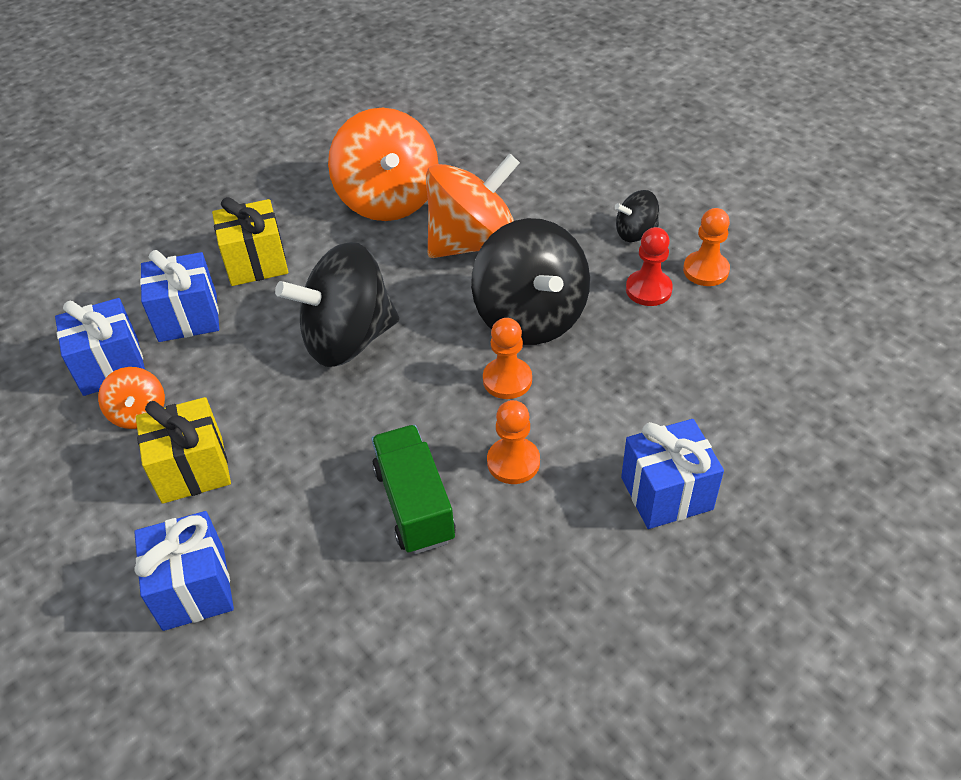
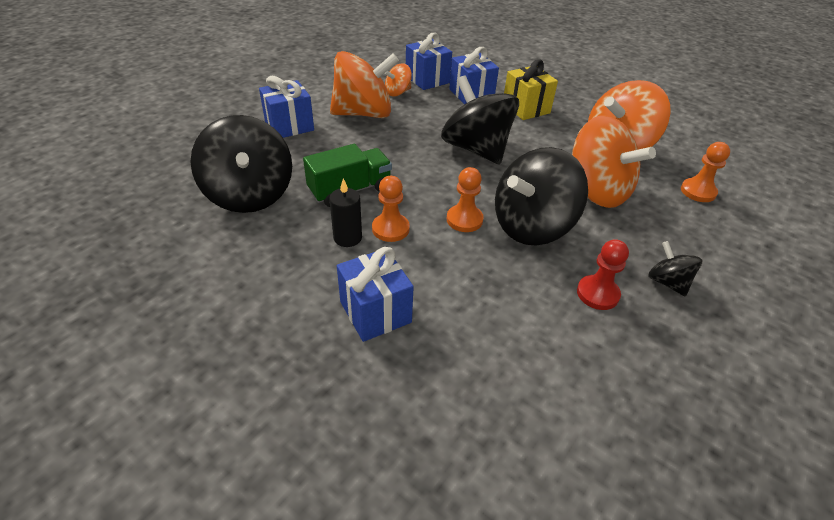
camera: 75 degrees right, 5 degrees down
(192, 469) = (364, 113): yellow gift -> orange spinning top
(395, 648) = (250, 195): none -> black spinning top
(525, 514) = (347, 238): none -> black candle
(706, 270) = (645, 334): orange pawn -> orange pawn (698, 191)

